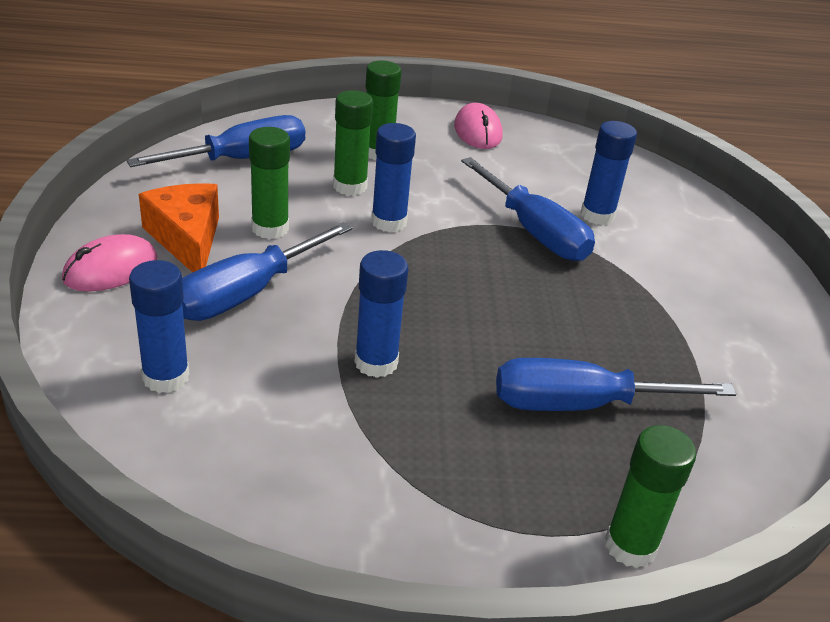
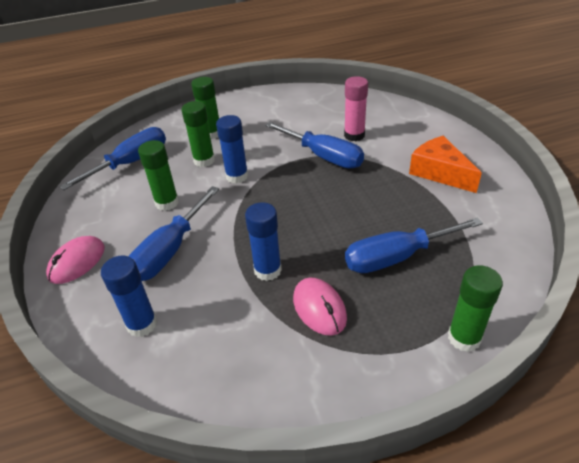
camera: 10 degrees left, 5 degrees up
(187, 239) = (118, 226): orange cheese -> orange cheese (439, 172)
(477, 131) = (264, 103): pink mouse -> pink mouse (319, 308)
(597, 215) = (354, 135): blue glue stick -> pink glue stick

